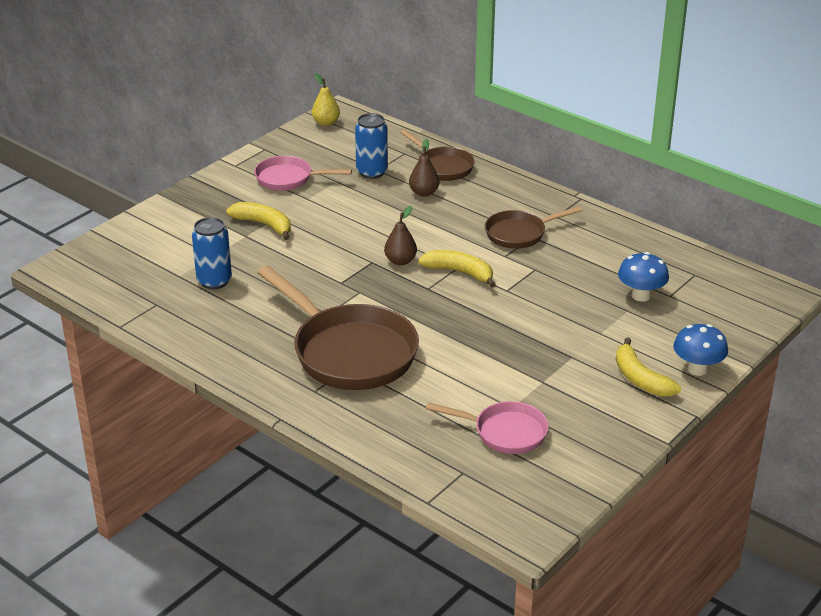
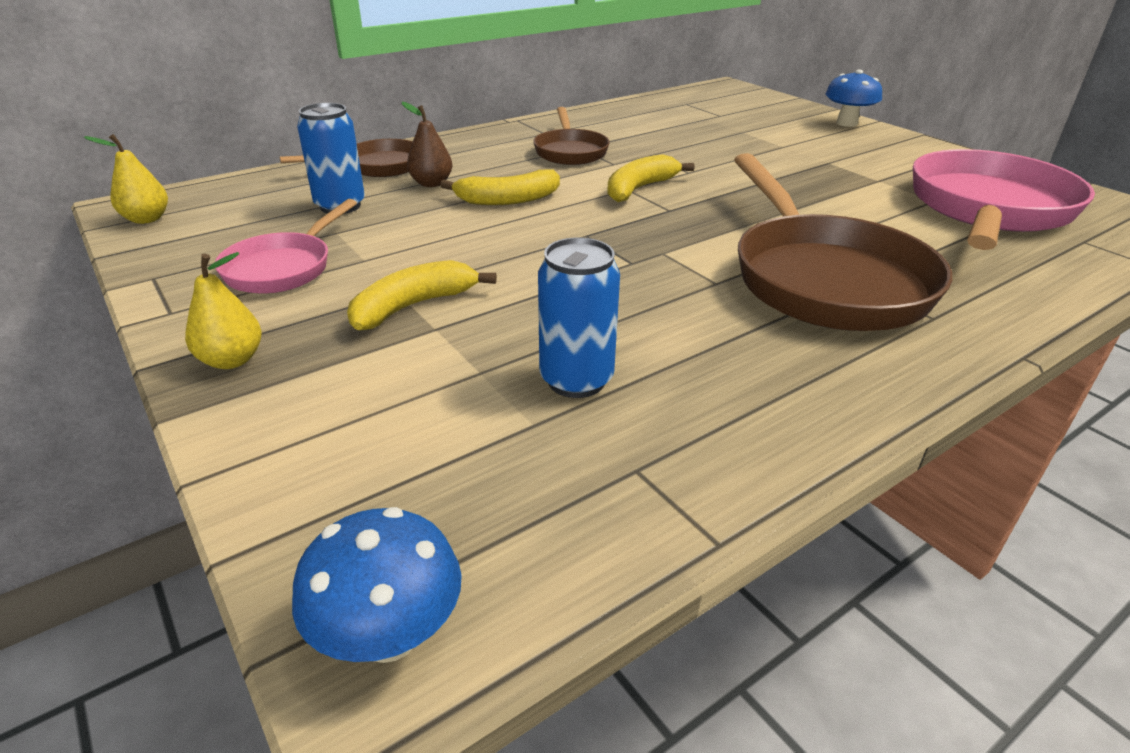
camera: 75 degrees left, 0 degrees up
(202, 193) = (232, 360): none -> yellow pear
(349, 352) = (823, 278): brown pan -> brown pan turned 105 degrees clockwise
(400, 261) = (594, 217): brown pear -> none
(504, 432) = (988, 209): pink pan -> pink pan, size x1.83
(640, 379) = (866, 143): yellow banana -> yellow banana (508, 200)
(641, 295) = (717, 124): blue mushroom -> blue mushroom (389, 635)

